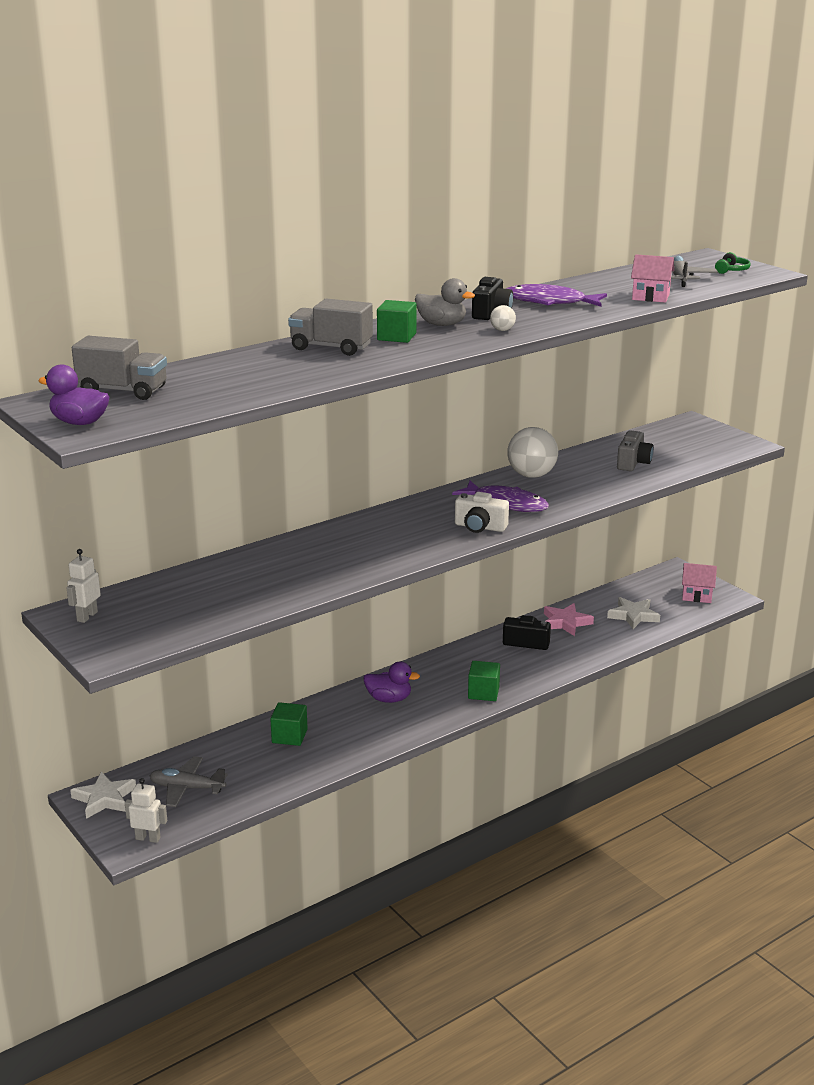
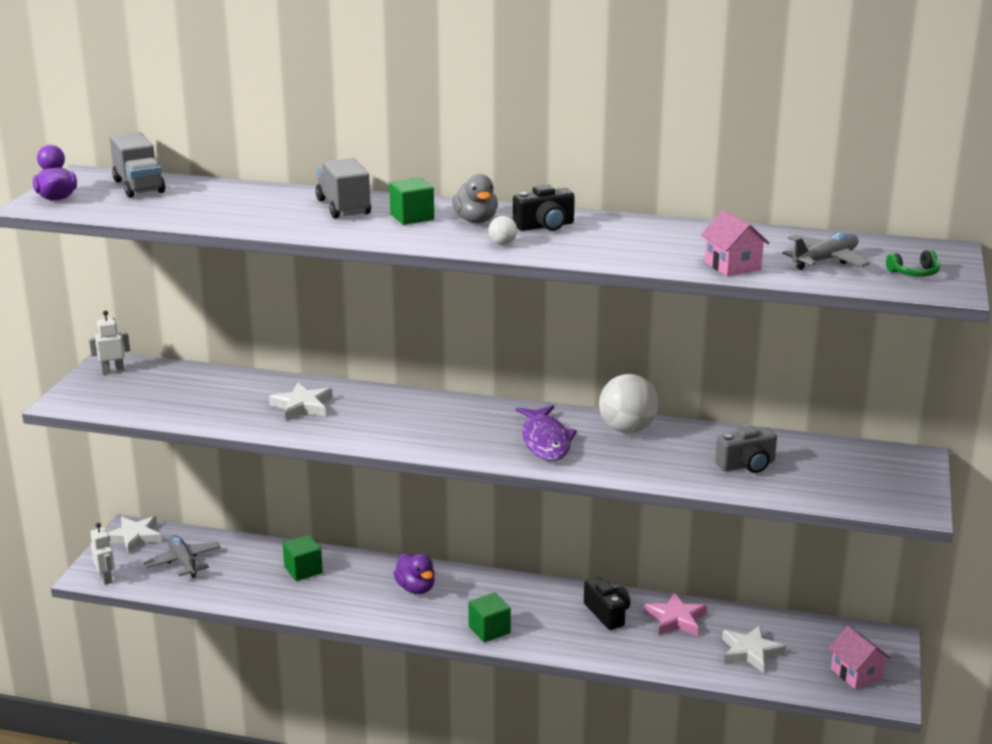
camera: 50 degrees right, 0 degrees up
(304, 562) = (302, 406): none -> white star
(480, 527) = (477, 448): white camera -> none
(550, 302) = (625, 236): purple fish -> none

